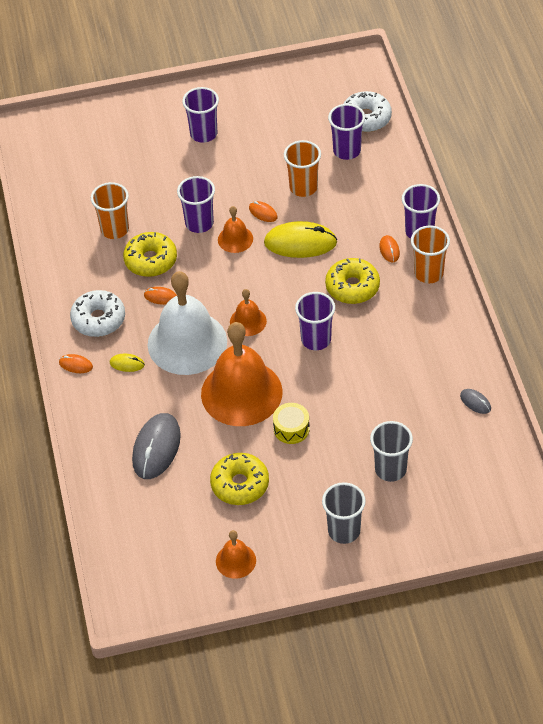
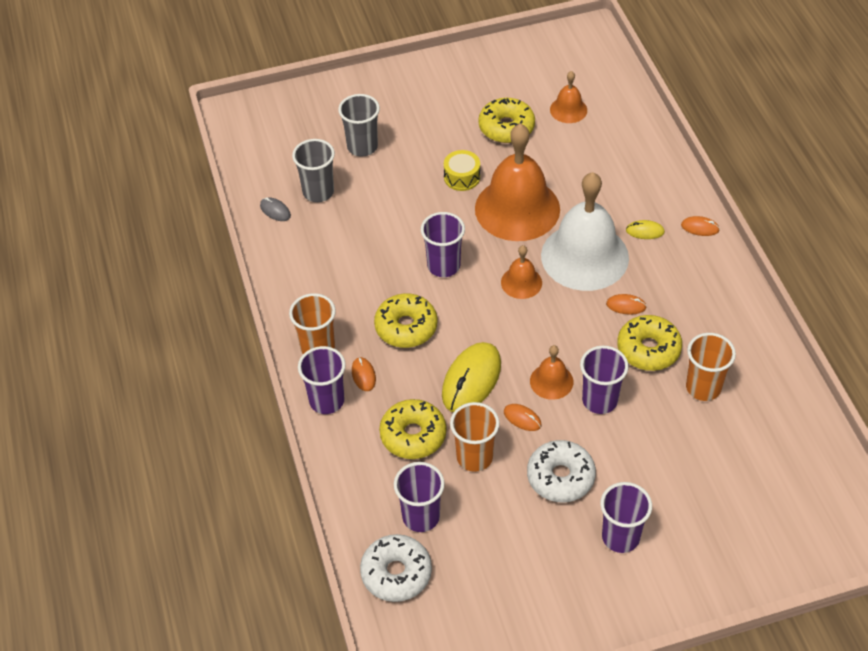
camera: 175 degrees right, 0 degrees up
(98, 319) = (690, 277): white donut -> white donut (560, 477)
(156, 448) = (594, 154): grey mouse -> none
(235, 561) = (501, 69): orange bell -> orange bell (568, 109)
(300, 243) = (471, 380): yellow mouse -> yellow mouse turned 60 degrees counterclockwise
(344, 531) = (405, 96): grey cup -> grey cup (318, 192)
(350, 204) = (413, 435): none -> yellow donut

